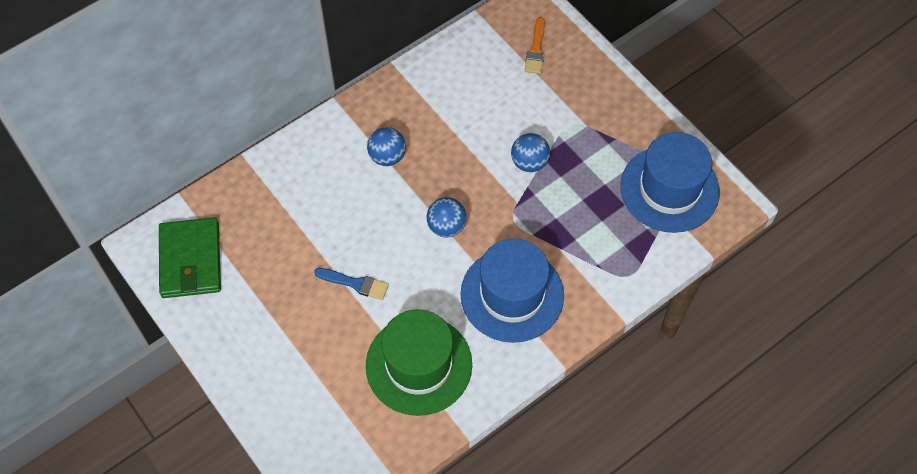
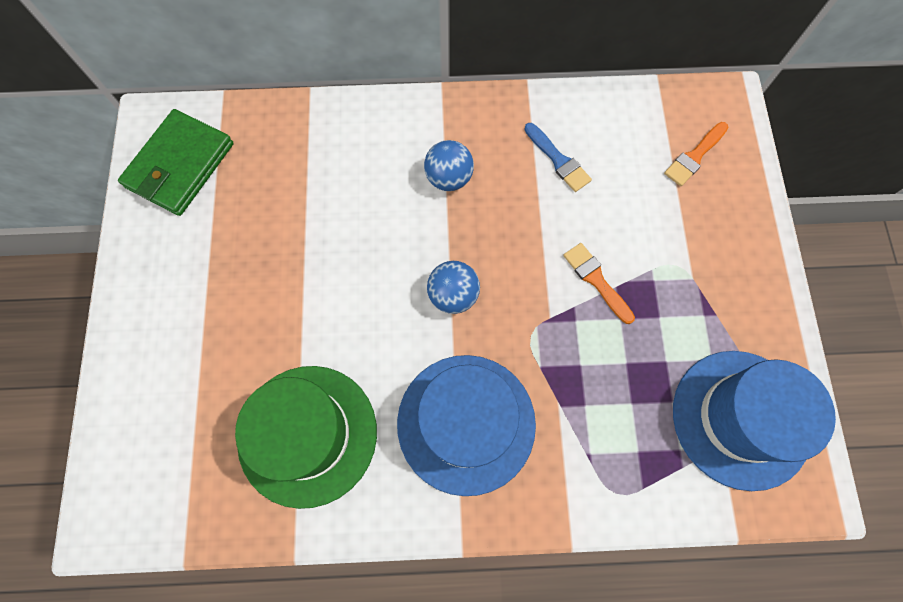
camera: 35 degrees right, 10 degrees up
(355, 283) = (313, 296): blue brush -> blue brush (558, 160)
(529, 162) = (596, 280): blue ball -> orange brush

